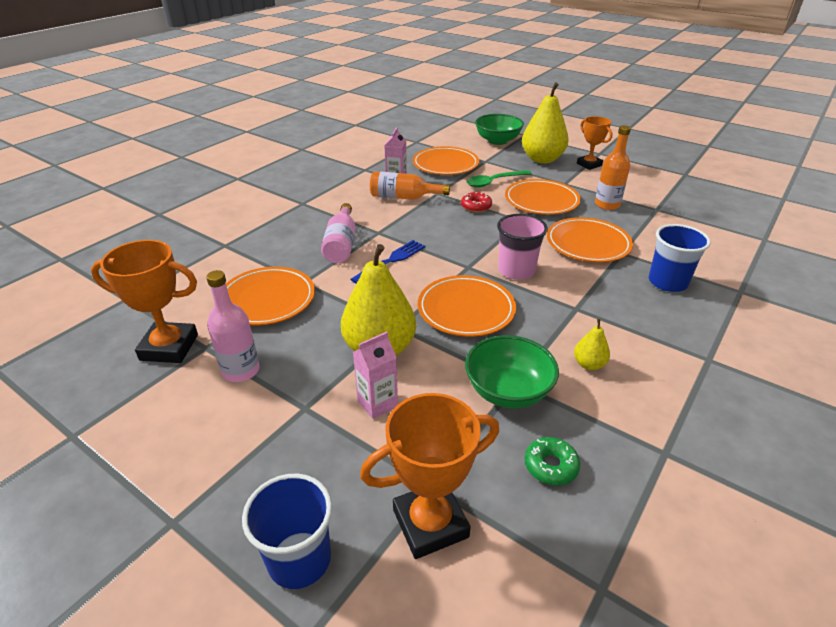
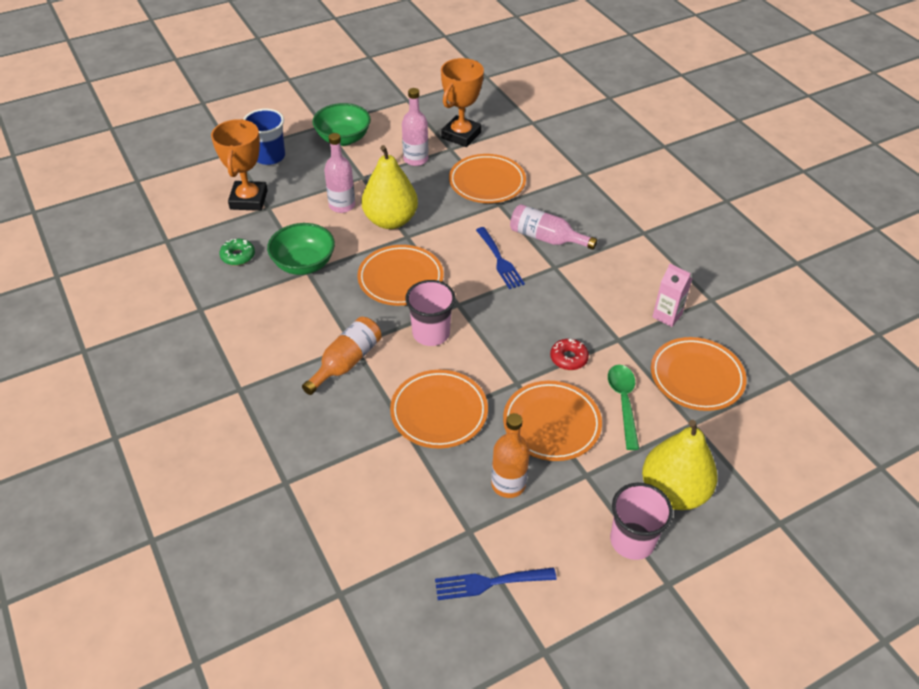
camera: 115 degrees right, 10 degrees up
(377, 403) = (342, 205): pink carton -> pink bottle
(404, 197) = (620, 308): orange bottle -> orange bottle (346, 362)
(497, 141) = (763, 472): green bowl -> green bowl (343, 139)
(589, 164) = (632, 540): orange trophy -> pink cup
(589, 364) = (292, 316): yellow pear -> none
(667, 282) = (338, 433): blue cup -> none
(676, 195) = (489, 583): none -> blue fork

